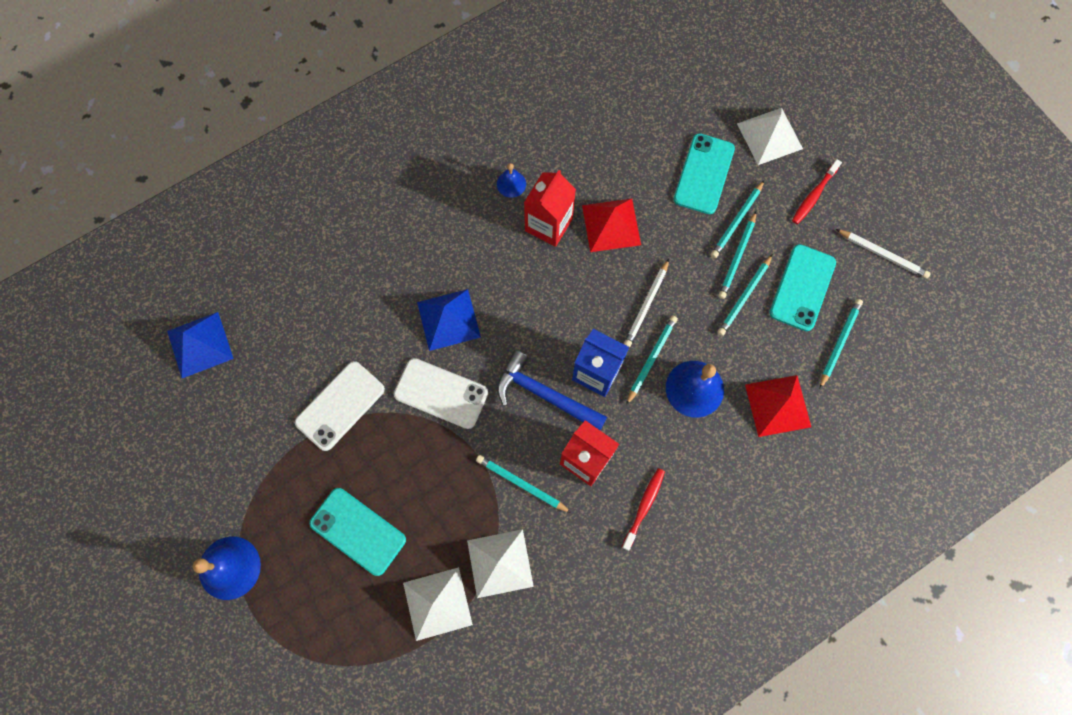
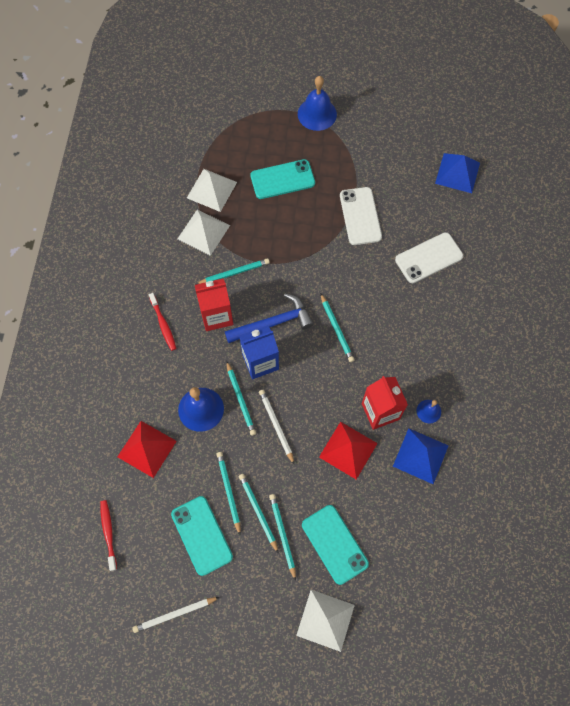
camera: 130 degrees right, 5 degrees down
(441, 393) = (322, 270): white phone -> white phone (428, 258)
(448, 319) = (365, 306): blue pyramid -> blue pyramid (420, 456)
(813, 195) = (255, 607): red toothbrush -> red toothbrush (108, 533)
(839, 342) = (147, 524): turquoise pencil -> turquoise pencil (336, 329)

